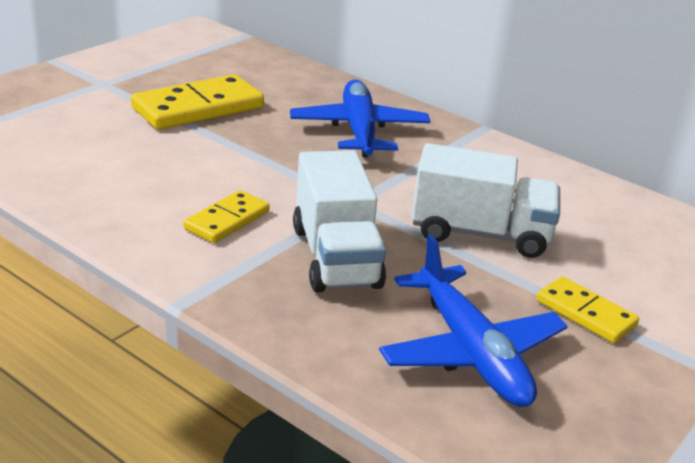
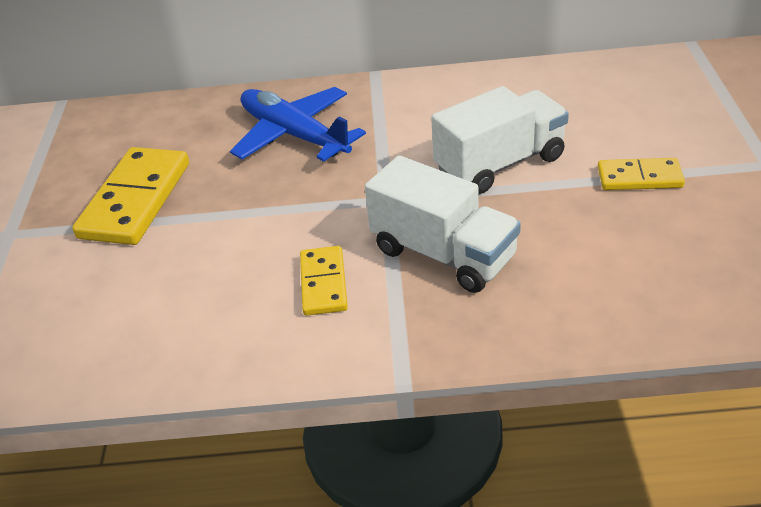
camera: 35 degrees left, 10 degrees up
(470, 351) = (623, 258): blue plane -> none

